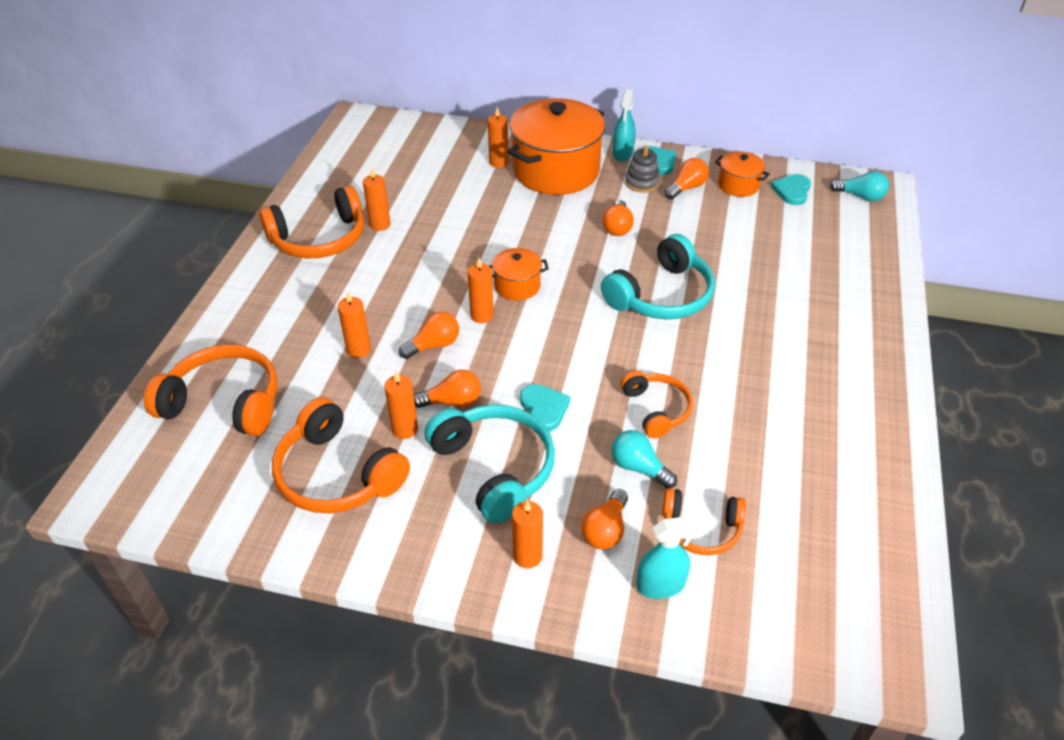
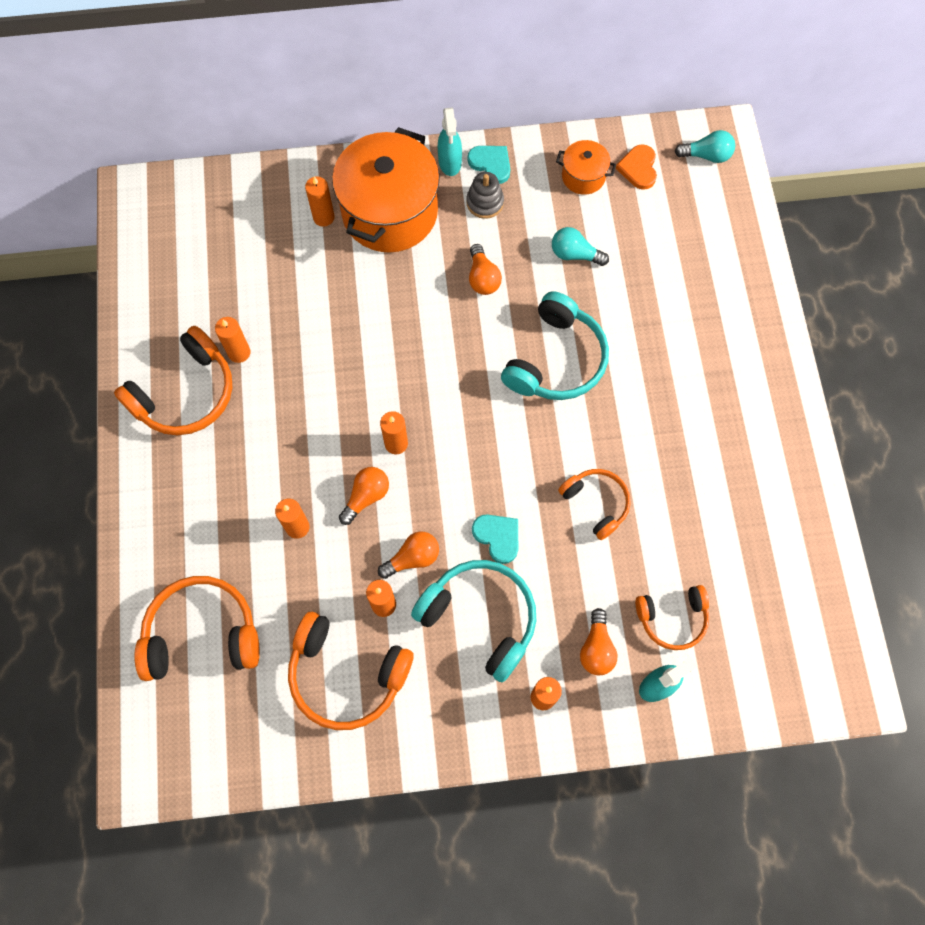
camera: 20 degrees left, 25 degrees up
(517, 286) = (414, 393): orange pot -> none
(638, 467) = (602, 573): turquoise light bulb -> turquoise light bulb (574, 254)
(686, 188) = (532, 196): orange light bulb -> none
(792, 191) = (638, 168): turquoise heart -> orange heart

